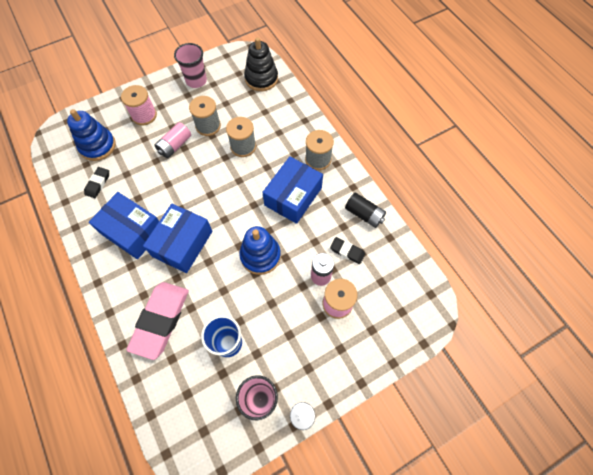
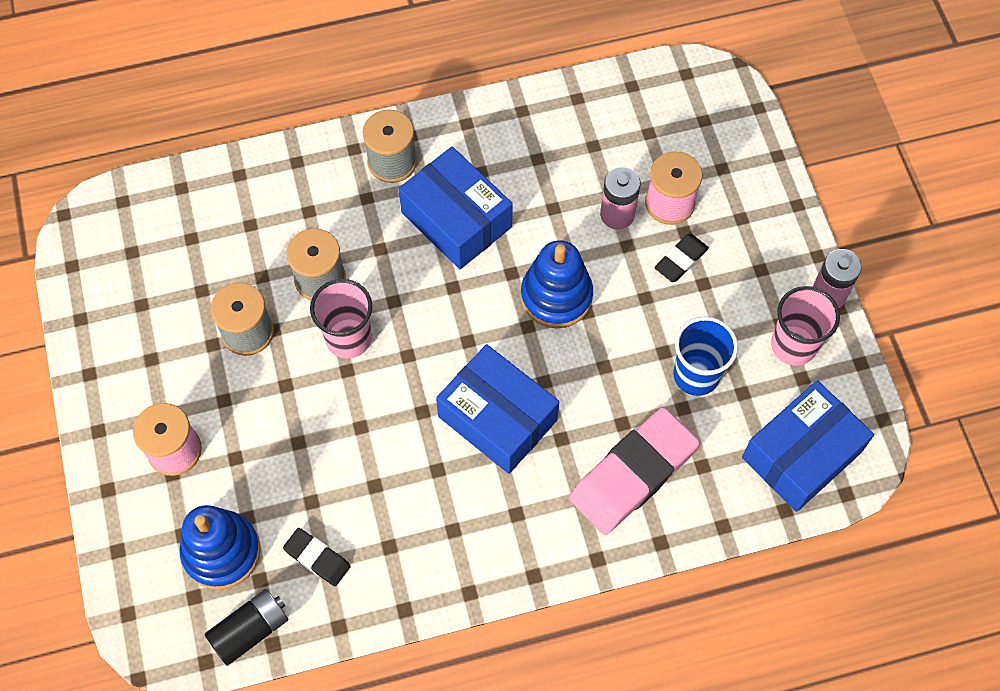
camera: 75 degrees left, 0 degrees up
(132, 231) = (446, 502): blue box -> blue box (801, 454)
(161, 320) = (633, 474): pink eraser -> pink eraser turned 75 degrees counterclockwise
(175, 145) = (274, 401): pink battery -> none
(196, 81) = (119, 335): pink cup -> pink cup (348, 338)
(261, 79) = (164, 213): black stacking toy -> none
(347, 251) = (585, 165): black eraser -> black eraser (681, 260)
(364, 214) = (525, 122): black battery -> black battery (250, 630)

